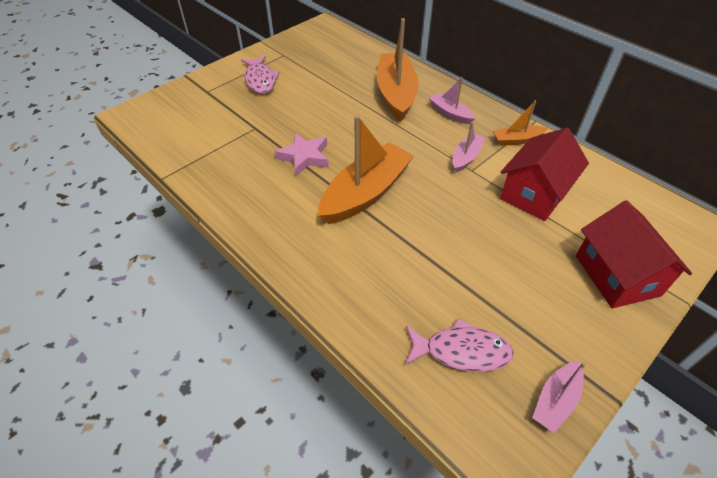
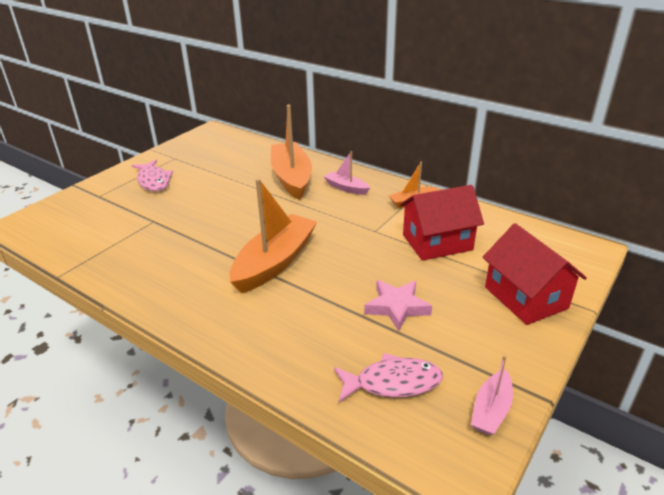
camera: 10 degrees left, 15 degrees down
(304, 157) = (208, 240): pink star -> pink star (397, 307)
(466, 157) = (367, 221): pink boat -> none
(534, 193) = (437, 242): red house -> red house turned 45 degrees clockwise

